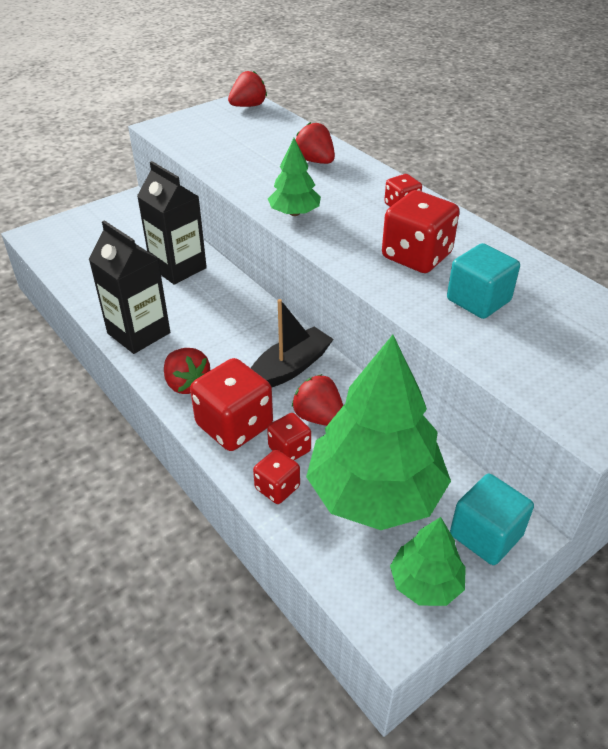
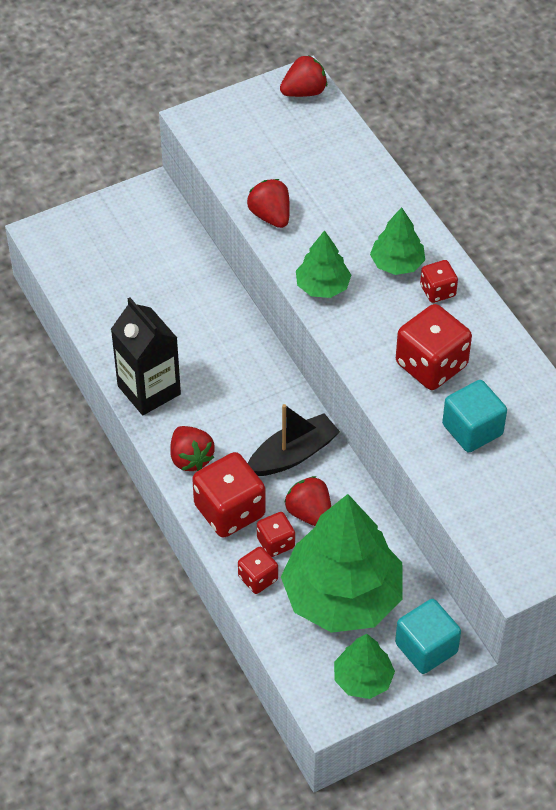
camera: 10 degrees right, 10 degrees up
(178, 268) = (197, 306): black carton -> none
(315, 161) = (362, 205): red strawberry -> red strawberry (270, 216)
(358, 192) = (397, 263): none -> green tree

